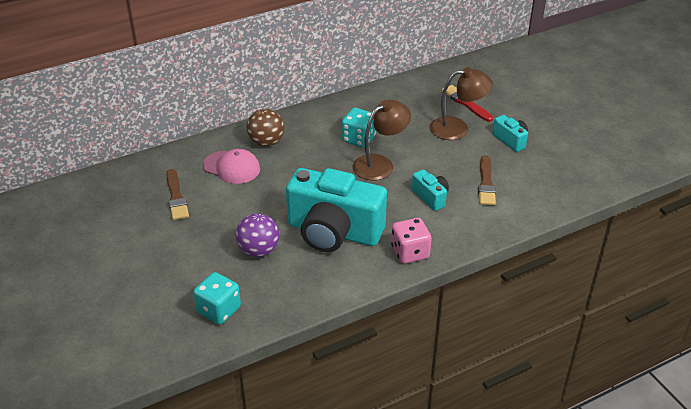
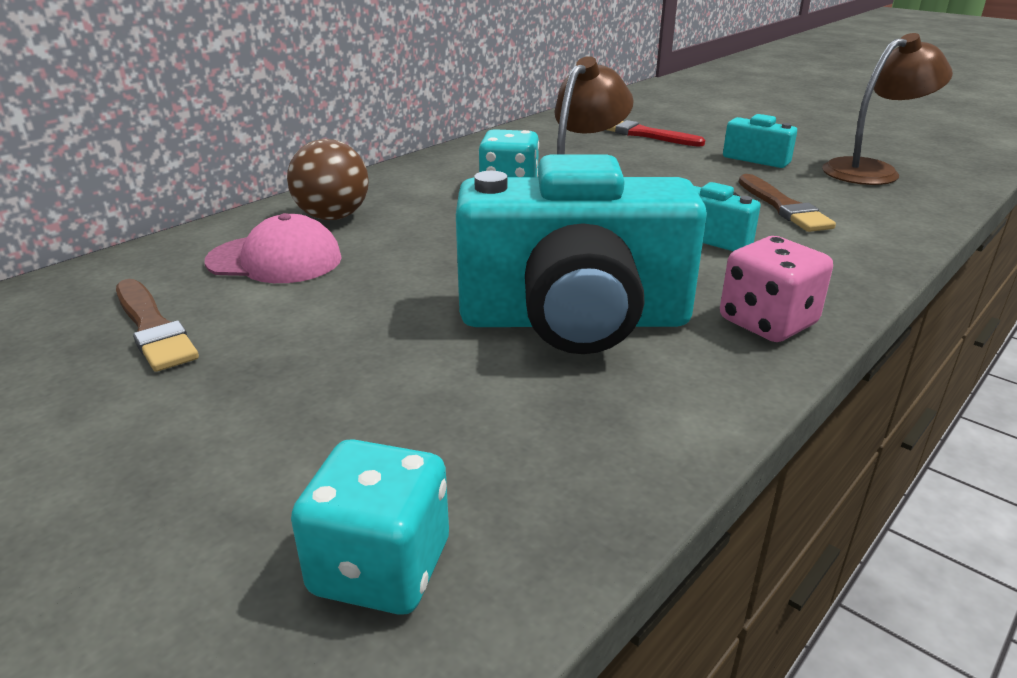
camera: 20 degrees left, 10 degrees down
(259, 250) = (420, 389): purple ball -> none
(457, 128) = (662, 158): brown lamp -> brown lamp (872, 171)

